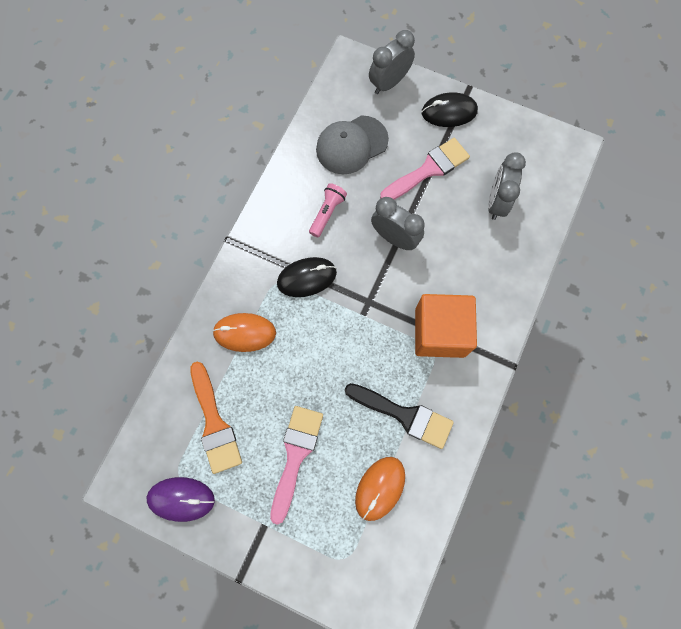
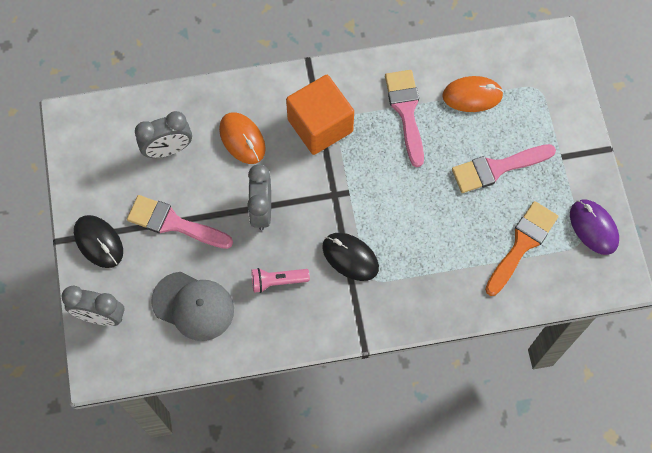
camera: 125 degrees left, 5 degrees down
(244, 333) = (434, 274): orange mouse -> orange mouse (242, 139)
(404, 415) = (406, 111): black brush -> pink brush

